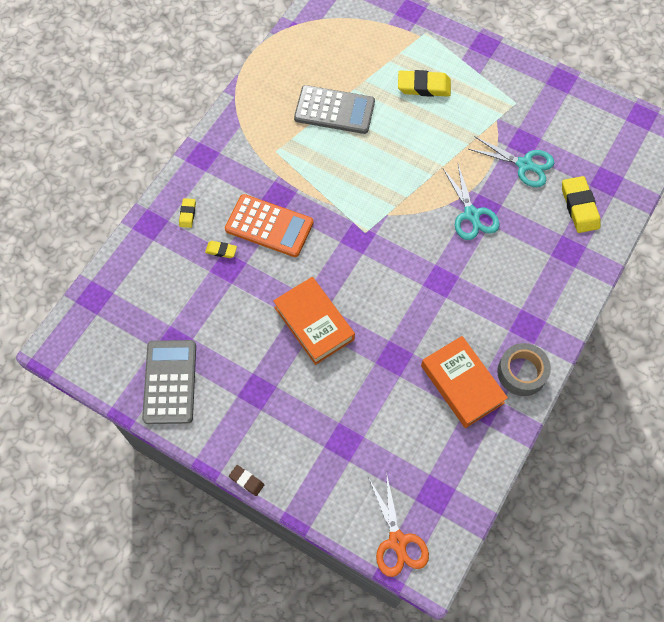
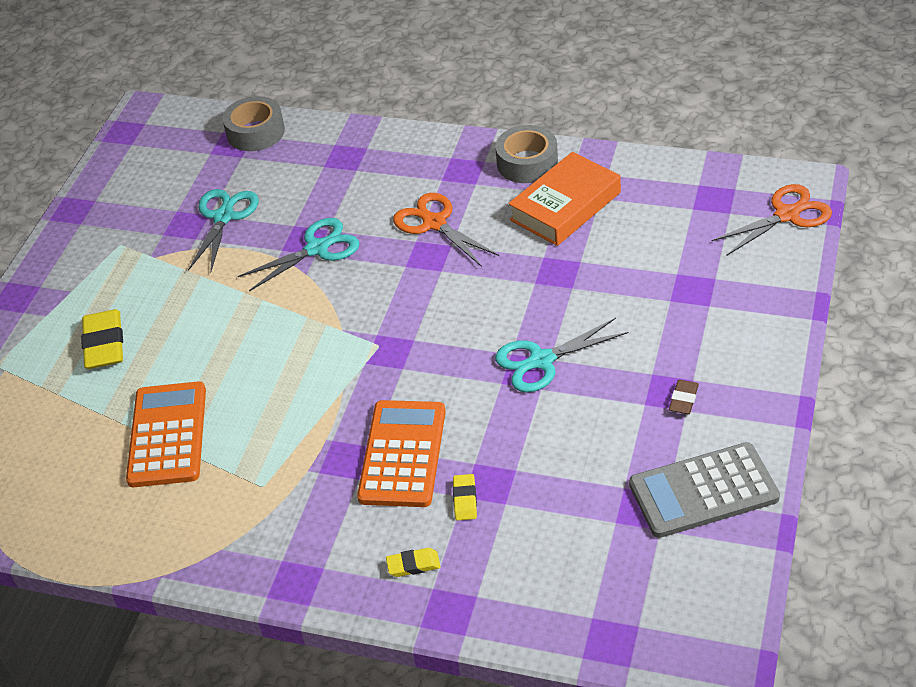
camera: 100 degrees left, 20 degrees down
(246, 481) = (795, 365): brown eraser -> brown eraser (683, 399)
(314, 323) = (542, 361): orange book -> turquoise scissors
(334, 110) = (167, 435): grey calculator -> orange calculator
(473, 292) = (434, 223): none -> orange scissors
(579, 207) = (277, 159): yellow eraser -> none
(616, 198) = (255, 132): none -> grey tape

